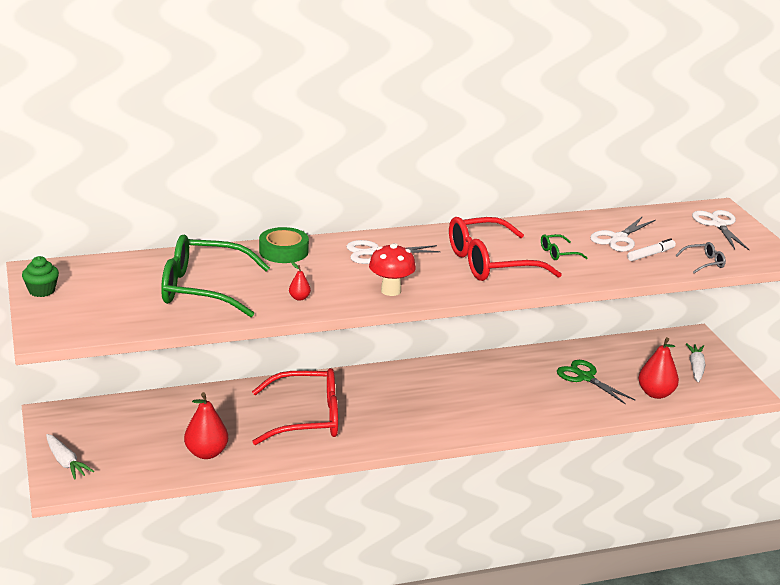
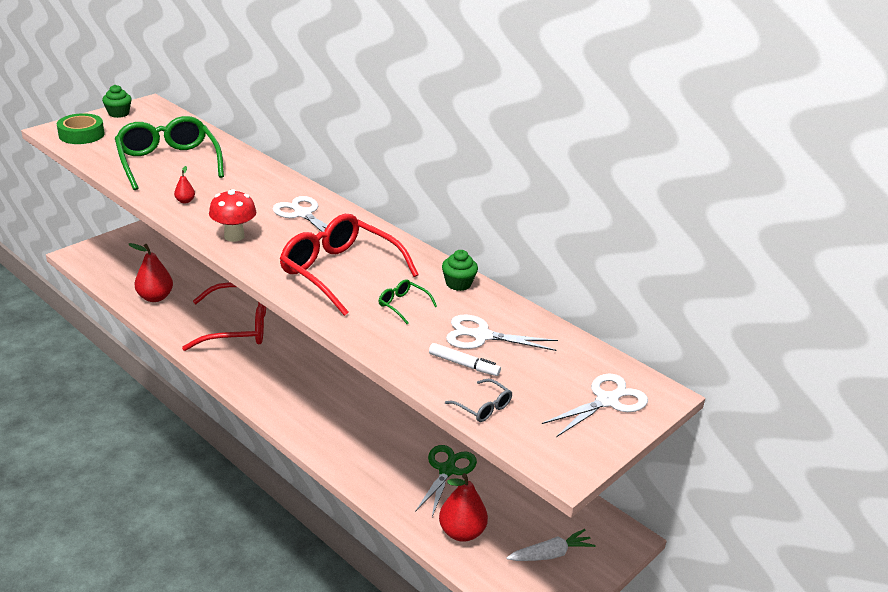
camera: 60 degrees right, 5 degrees up
(66, 462) = (106, 247): white carrot -> none
(283, 251) = (265, 176): green tape -> green tape (81, 134)
(305, 418) = (237, 326): red glasses -> red glasses turned 60 degrees counterclockwise
(542, 226) = (458, 283): none -> green cupcake

